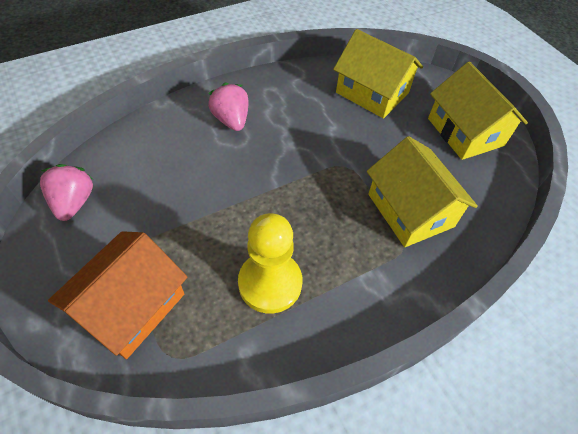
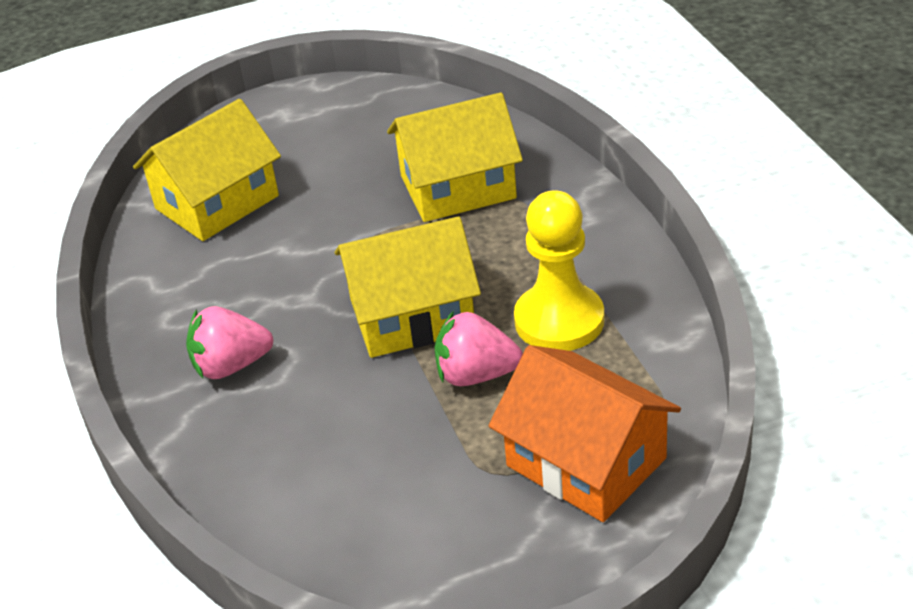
camera: 75 degrees left, 15 degrees down
(74, 202) = (379, 561): pink strawberry -> pink strawberry (476, 375)
(465, 132) = (328, 123): yellow house -> yellow house (412, 315)

